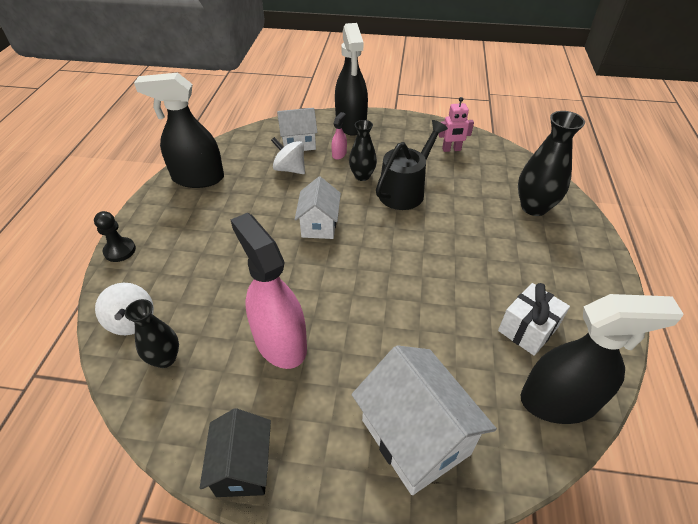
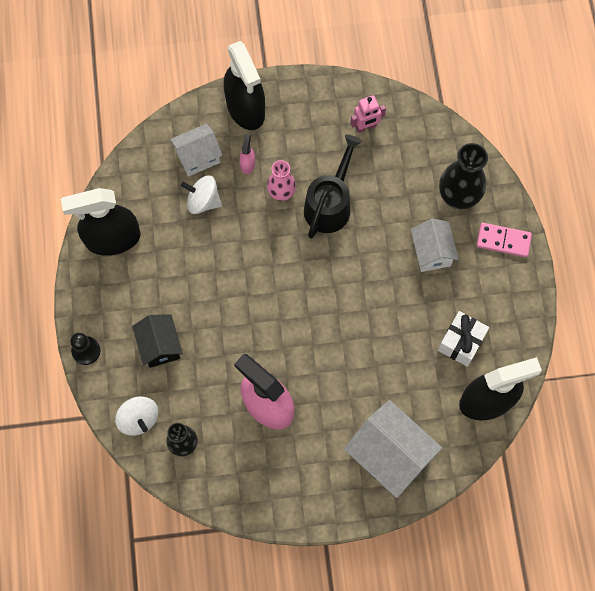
camera: 15 degrees left, 25 degrees up
(243, 467) = (278, 507): black house -> black house (160, 346)
(319, 225) = (259, 272): white house -> white house (431, 252)
(362, 176) = (281, 193): black vase -> pink vase
(582, 248) = (503, 241): none -> pink domino

